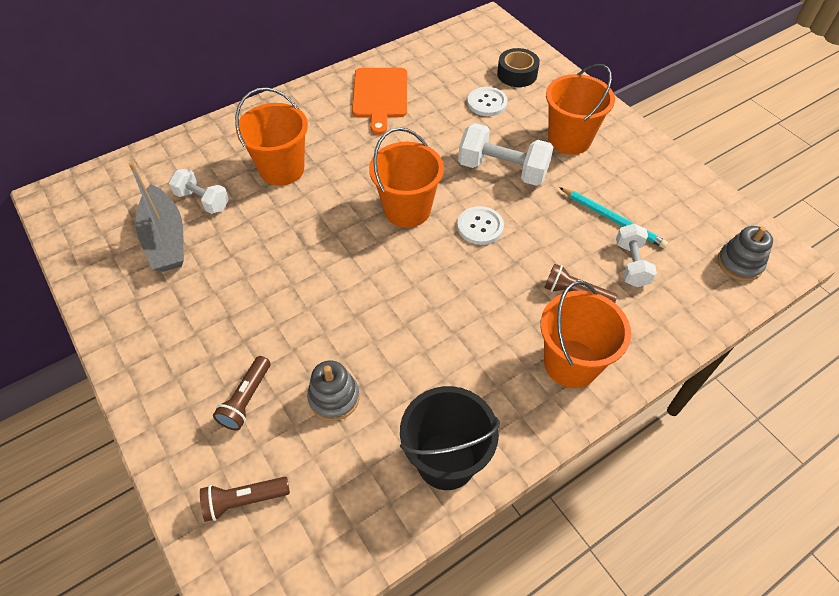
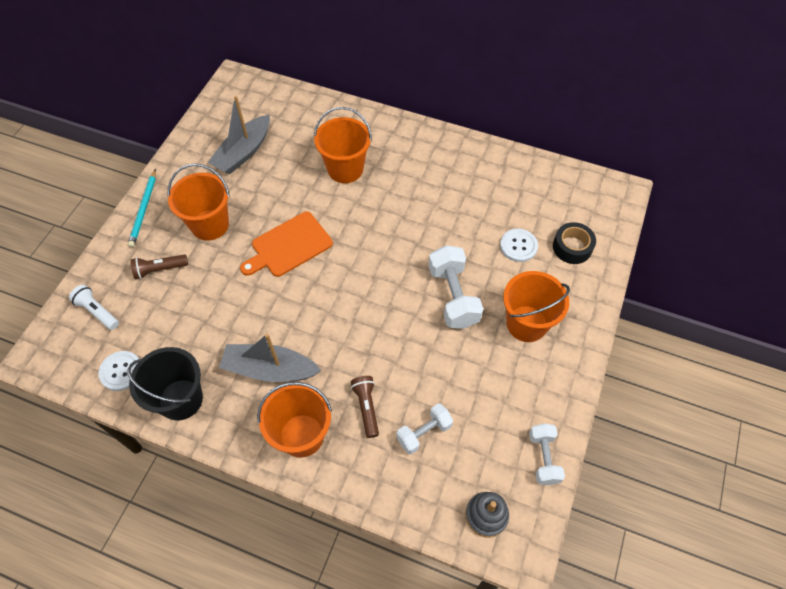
camera: 55 degrees right, 5 degrees up
(203, 200) = (286, 148): white dumbbell -> white dumbbell (543, 458)
(244, 500) = (97, 311): brown flashlight -> white flashlight
(334, 398) = (188, 312): grey stacking toy -> none
(380, 96) = (464, 176): orange cutting board -> orange cutting board (288, 246)
(407, 210) = (365, 260): orange bucket -> orange bucket (210, 225)
(472, 353) = (270, 369): none -> grey boat
(480, 226) = (384, 313): white button -> white button (121, 371)
(613, 219) = (462, 398): turquoise pencil -> turquoise pencil (144, 210)

